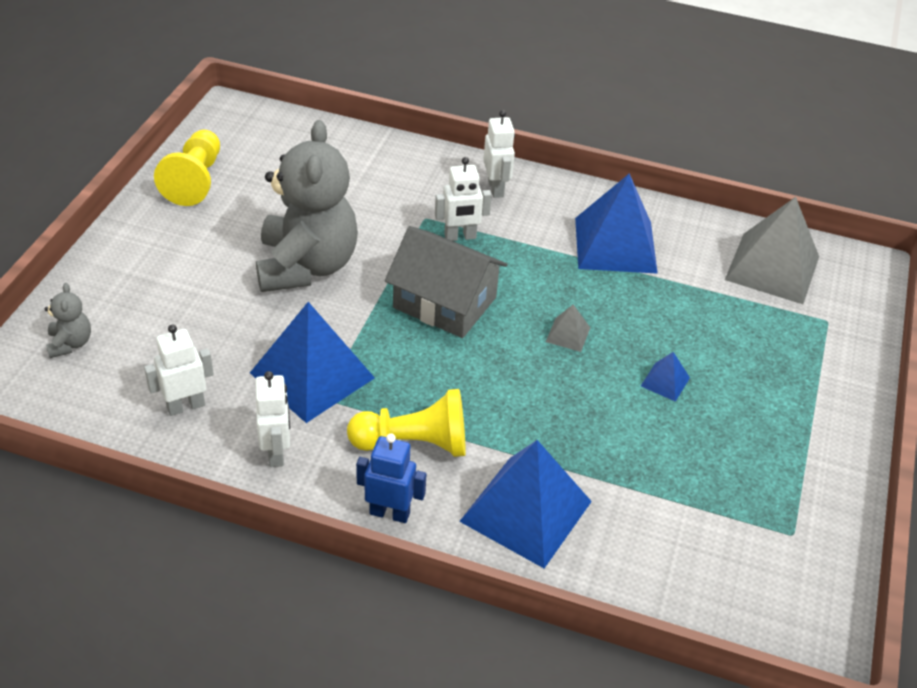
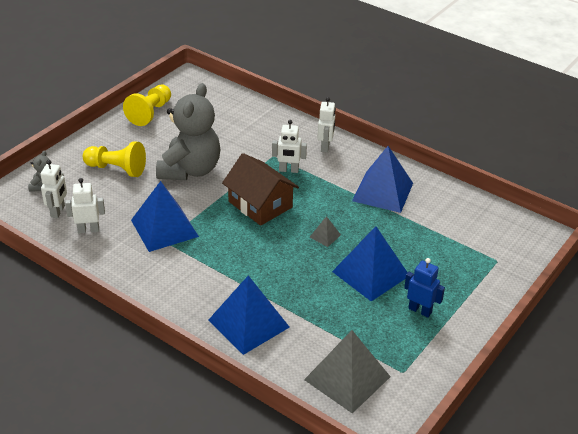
camera: 20 degrees right, 5 degrees down
(276, 452) = (125, 263): white robot -> white robot (58, 211)
(390, 513) = (171, 307): blue robot -> blue robot (420, 310)
(414, 443) = (203, 275): yellow pawn -> yellow pawn (116, 169)
(445, 302) = (260, 204): grey house -> brown house
(665, 381) = (371, 273): blue pyramid -> blue pyramid, size x2.30
(772, 267) = (478, 223): grey pyramid -> grey pyramid (347, 378)

